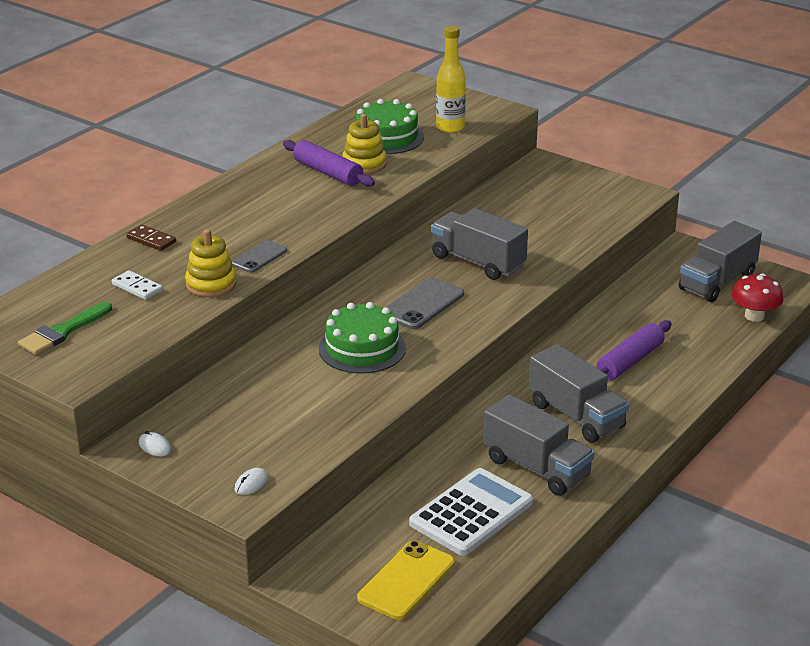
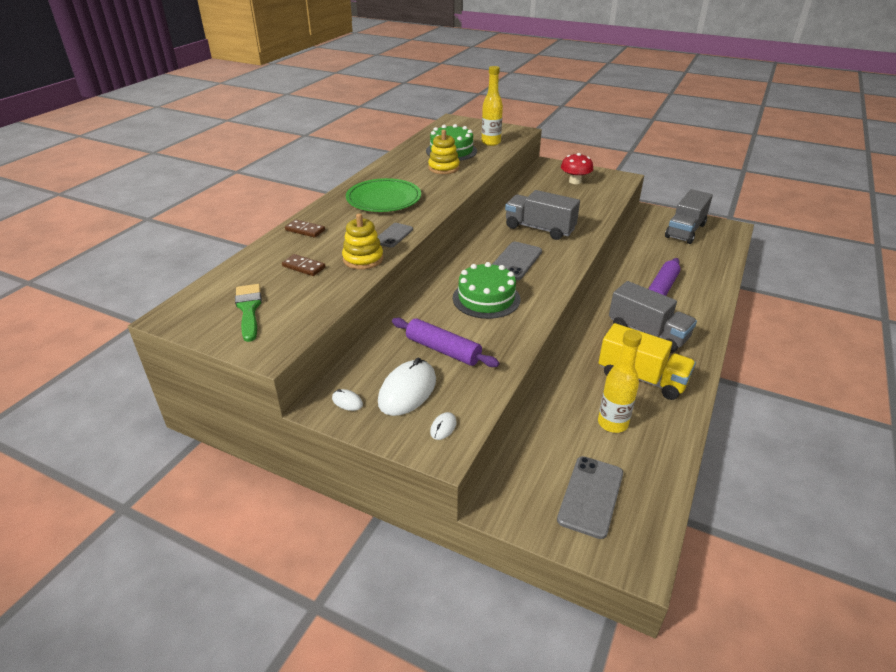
camera: 10 degrees left, 5 degrees up
(62, 332) = (249, 309): green brush -> green brush turned 135 degrees clockwise
(137, 287) = (303, 267): white domino -> brown domino
(225, 443) = (407, 391): none -> white mouse
(265, 204) = (383, 199): none -> green plate
(328, 173) = (420, 175): purple rolling pin -> purple rolling pin (443, 350)
(406, 581) = (591, 496): yellow phone -> grey phone
(471, 513) = (612, 423): white calculator -> yellow bottle
(536, 468) = (642, 378): grey truck -> yellow truck
(754, 316) = (722, 250): red mushroom -> red mushroom (575, 181)

